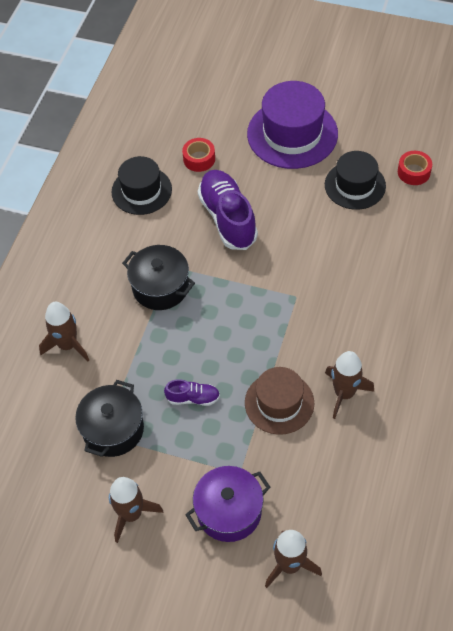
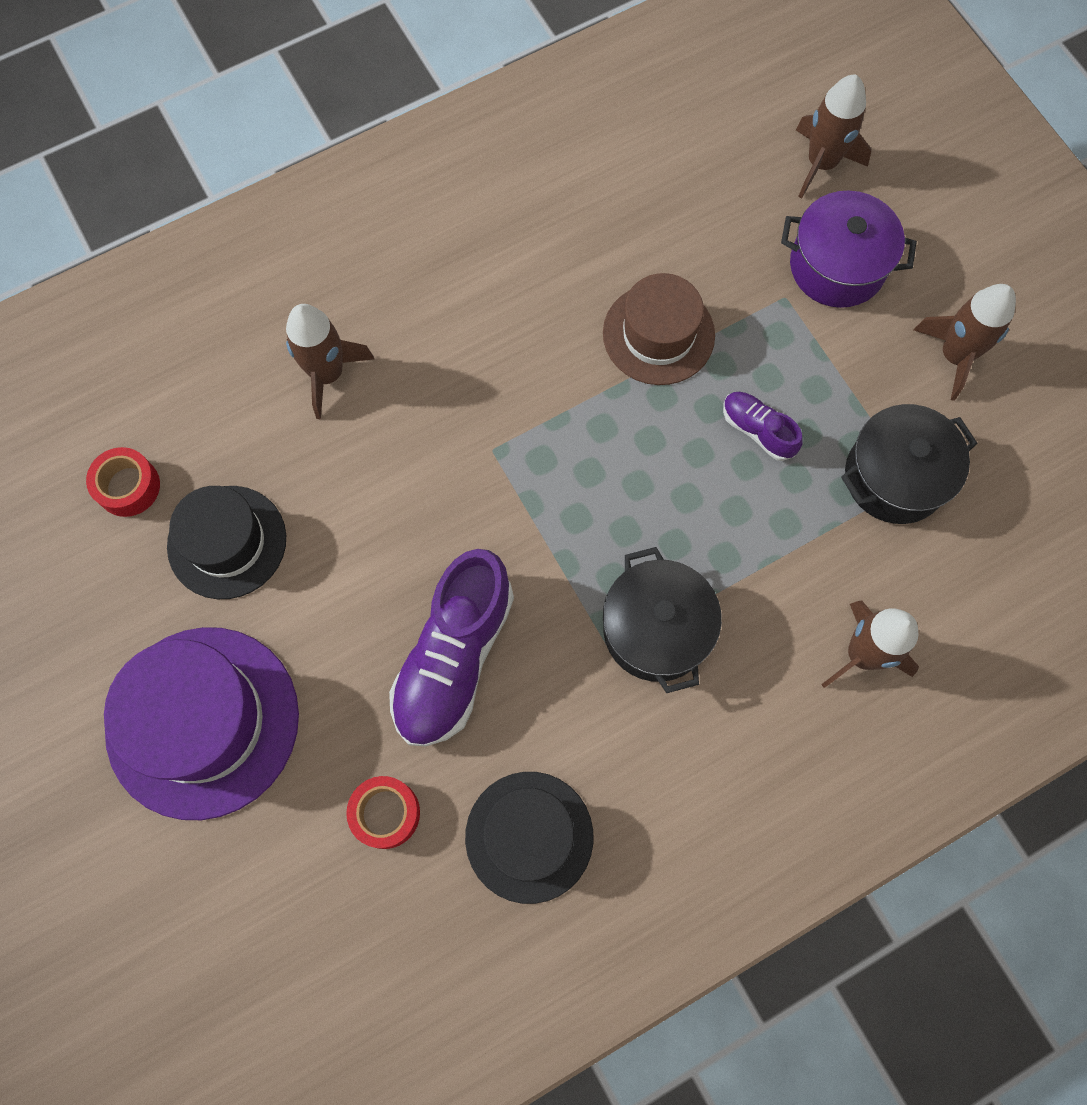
camera: 140 degrees left, 15 degrees up
(344, 393) = (571, 279): brown rocket -> brown rocket (327, 374)

